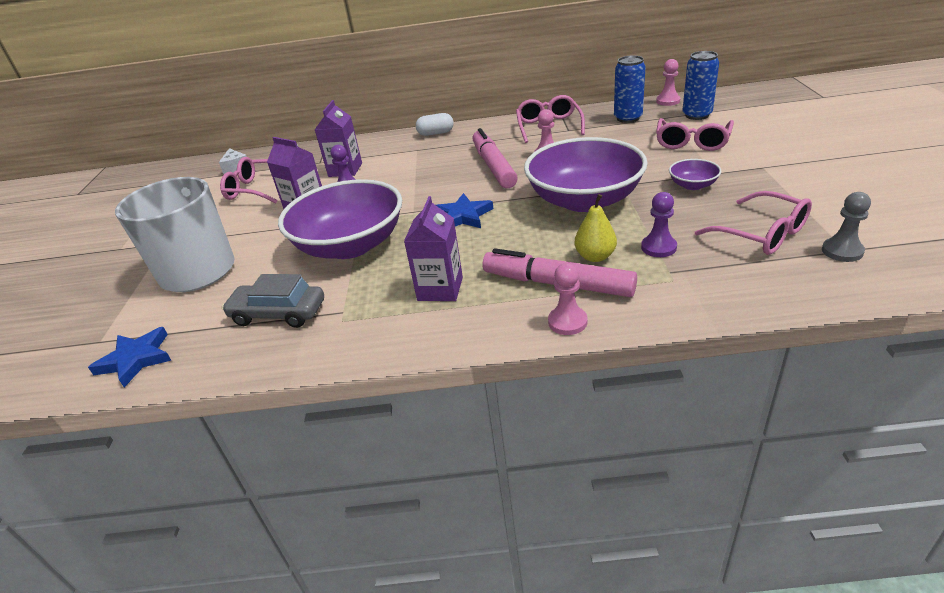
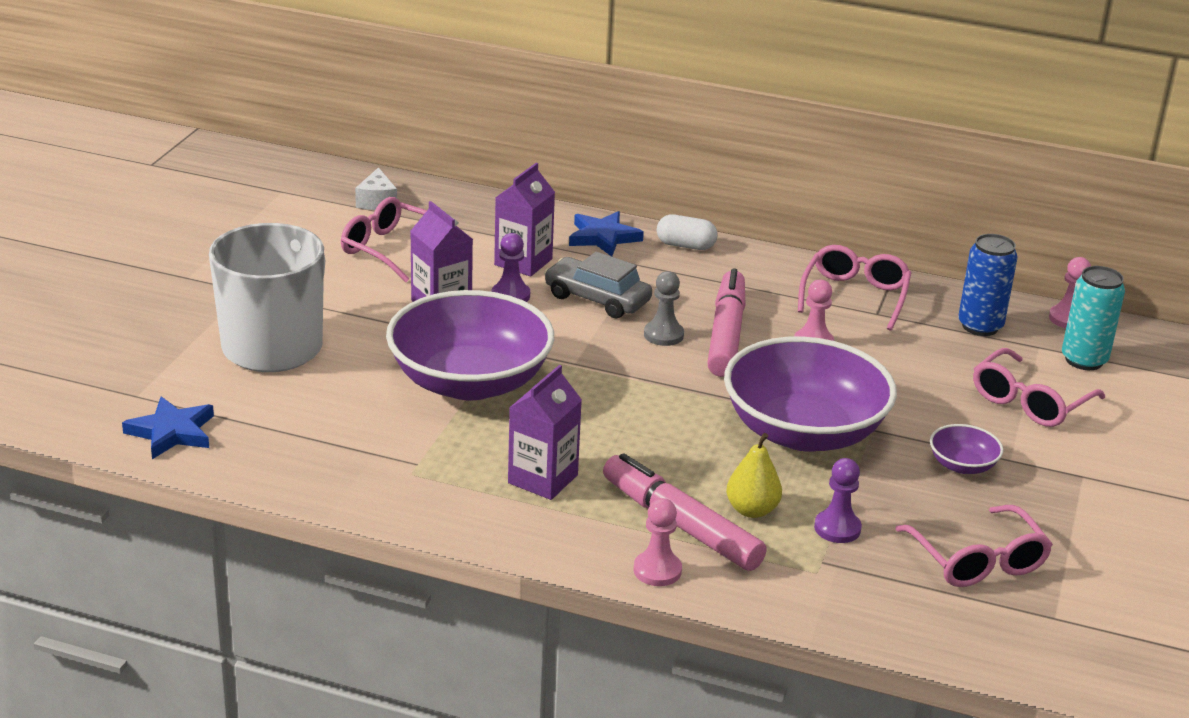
camera: 15 degrees right, 5 degrees down
(278, 313) = (345, 438): grey car -> grey car (597, 299)
(463, 216) = (633, 394): blue star -> blue star (603, 237)
(697, 115) = (1084, 360): blue can -> turquoise can
(842, 251) = (1048, 617): grey pawn -> grey pawn (663, 335)

